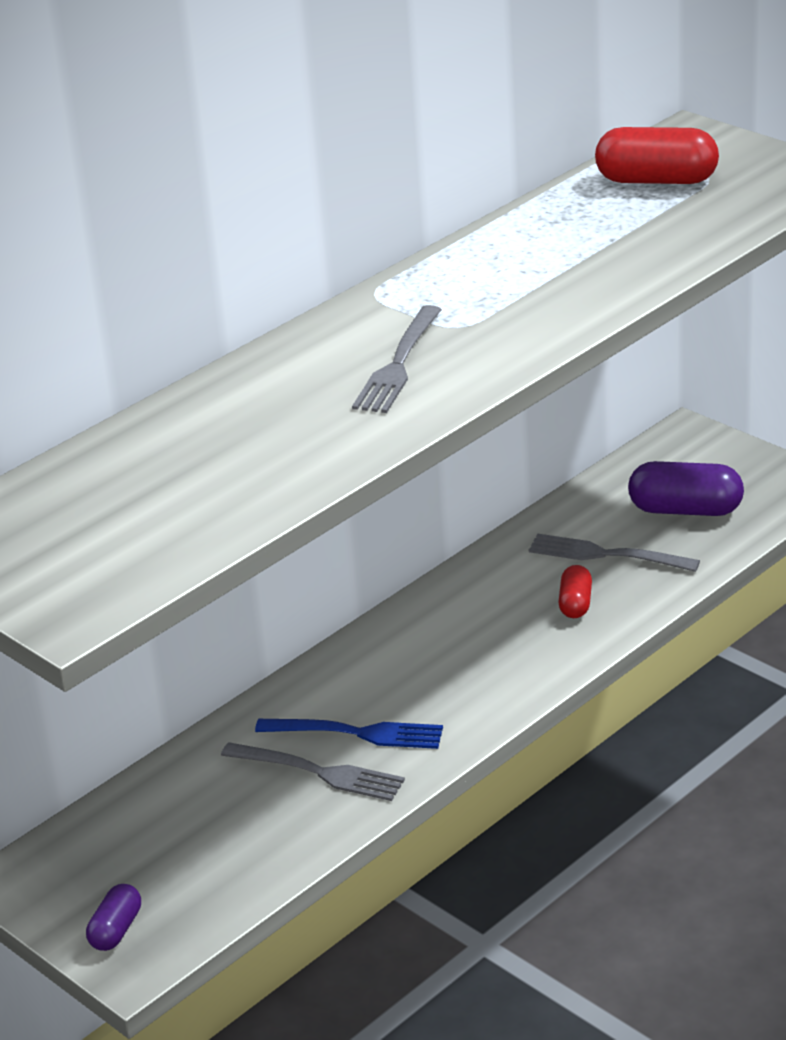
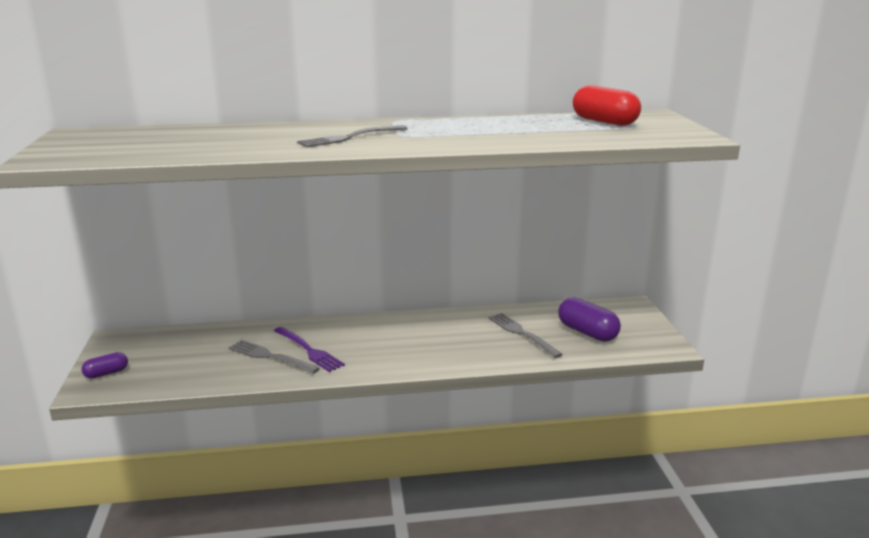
camera: 35 degrees right, 10 degrees down
(318, 772) = (270, 357): grey fork -> grey fork turned 150 degrees clockwise
(356, 733) = (309, 350): blue fork -> purple fork
(575, 604) = (478, 346): red capsule -> none

